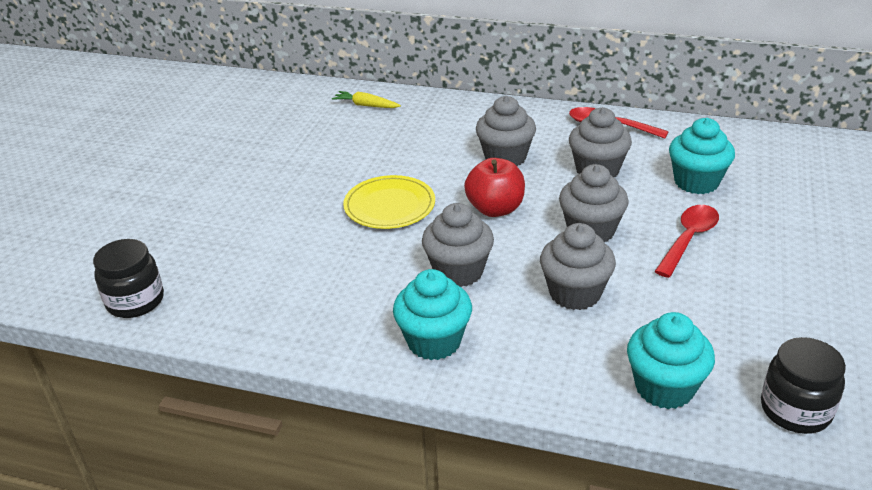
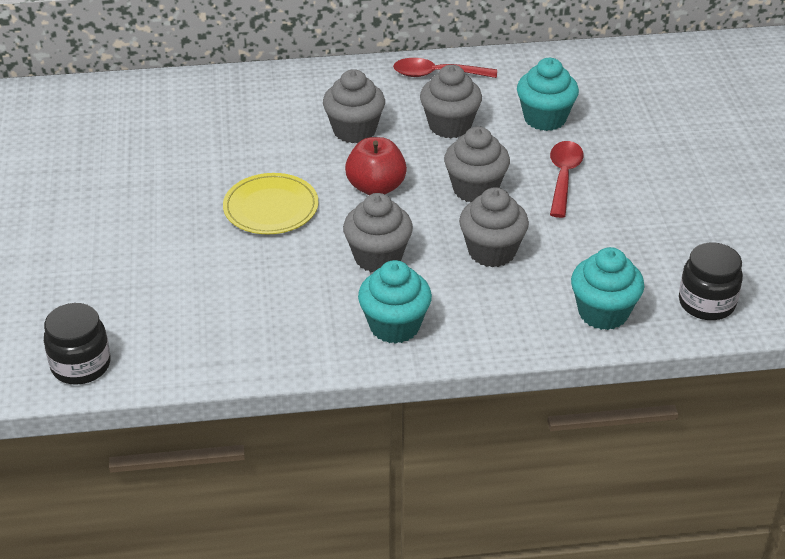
camera: 25 degrees left, 5 degrees up
(366, 105) = (171, 100): yellow carrot -> none

